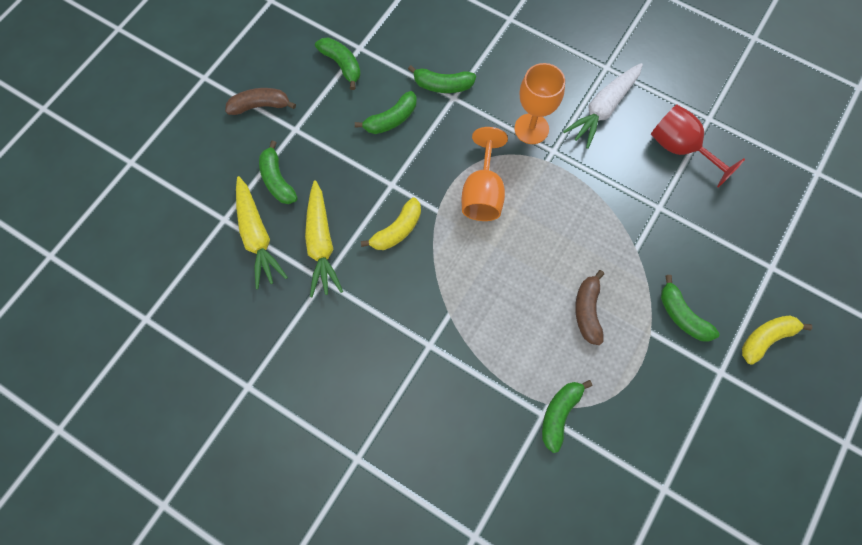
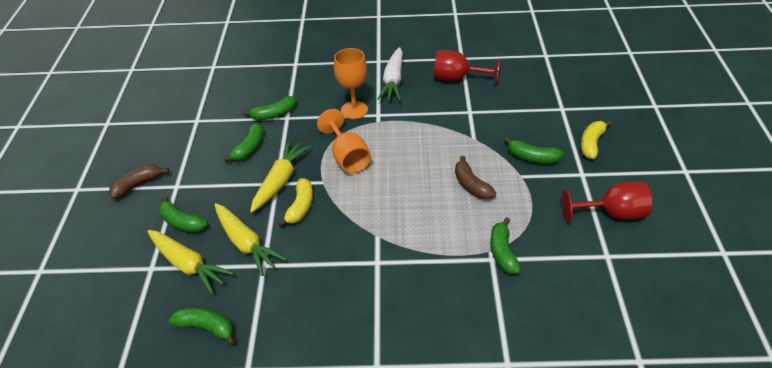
camera: 30 degrees left, 25 degrees down
(342, 65) = (189, 135): green banana -> green banana (206, 327)
(397, 183) = (280, 181): none -> yellow carrot
(712, 443) = (612, 213): none -> red goblet

